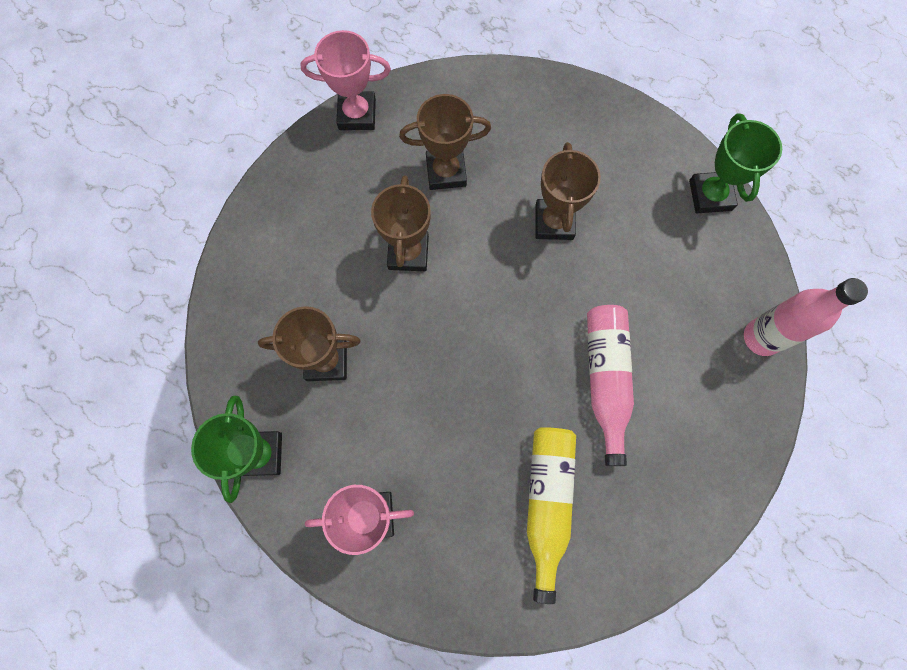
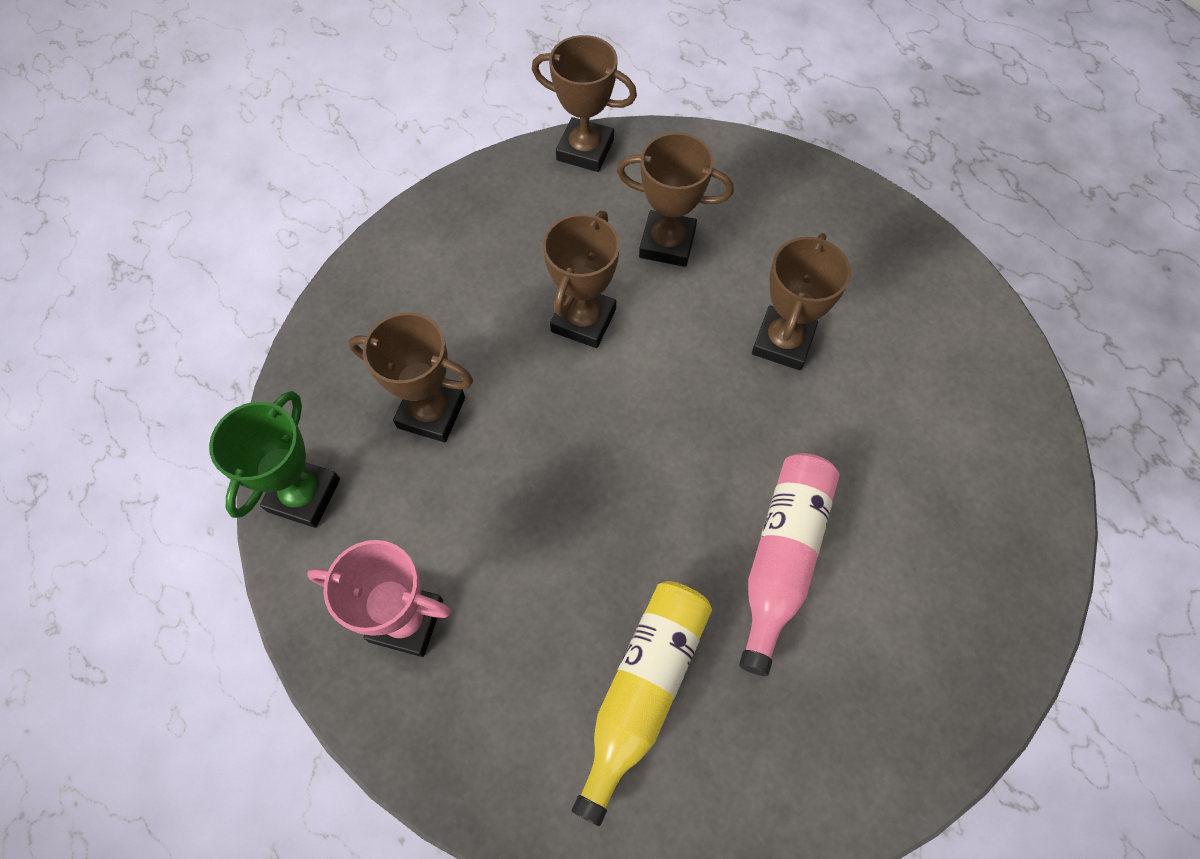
camera: 20 degrees right, 10 degrees down
(357, 114) = (585, 150): pink trophy -> brown trophy
(710, 195) = (1006, 374): green trophy -> none
(761, 338) = (1022, 578): pink bottle -> none

